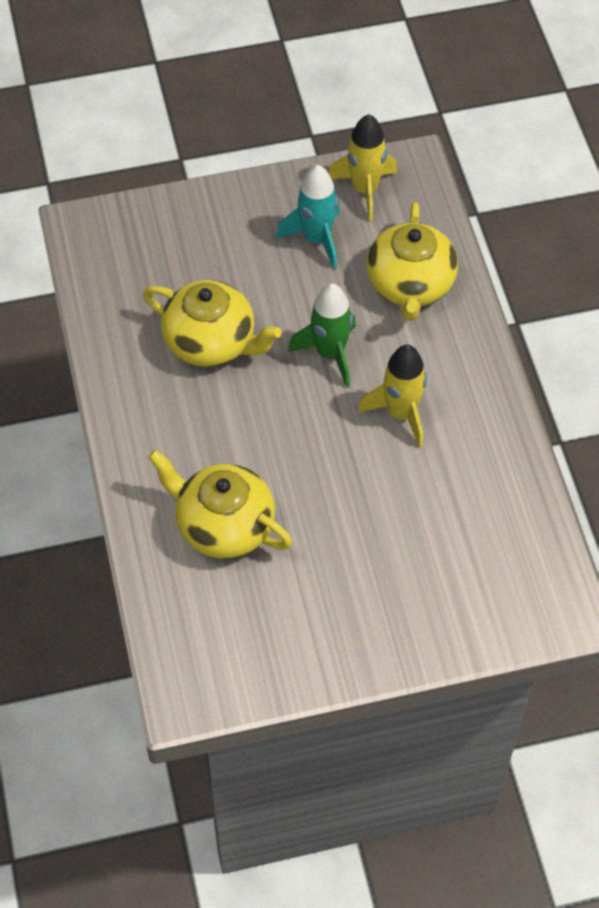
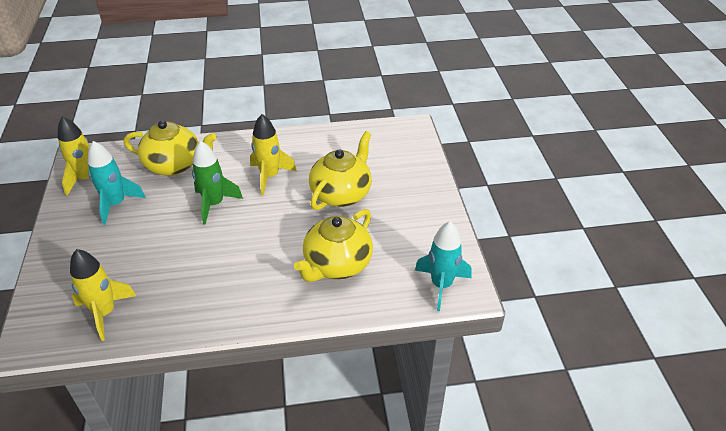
camera: 85 degrees left, 15 degrees down
(126, 284) = (105, 313): none -> yellow rocket
(193, 662) = (441, 285): none -> turquoise rocket
(211, 342) = (181, 263): yellow teapot -> yellow teapot (341, 193)

